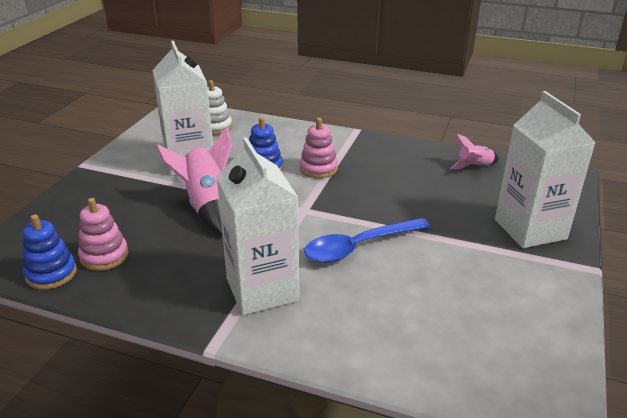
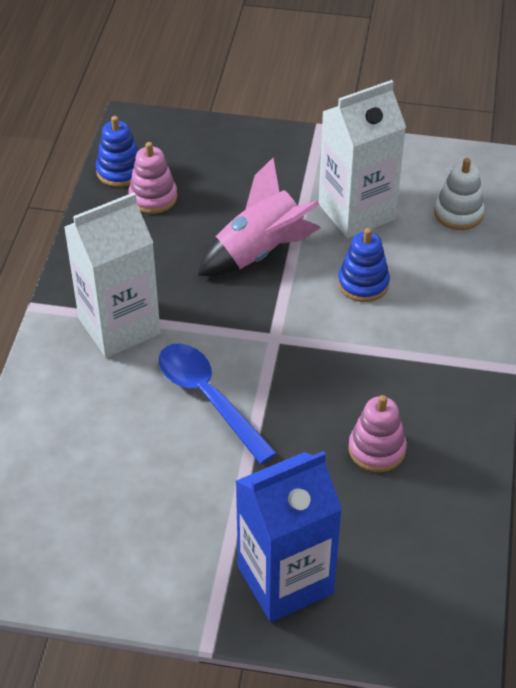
camera: 80 degrees right, 15 degrees up
(318, 168) = (378, 338): pink stacking toy -> pink stacking toy (376, 449)
(474, 167) = (443, 520): pink rocket -> none
(530, 229) = (285, 580): white carton -> blue carton

